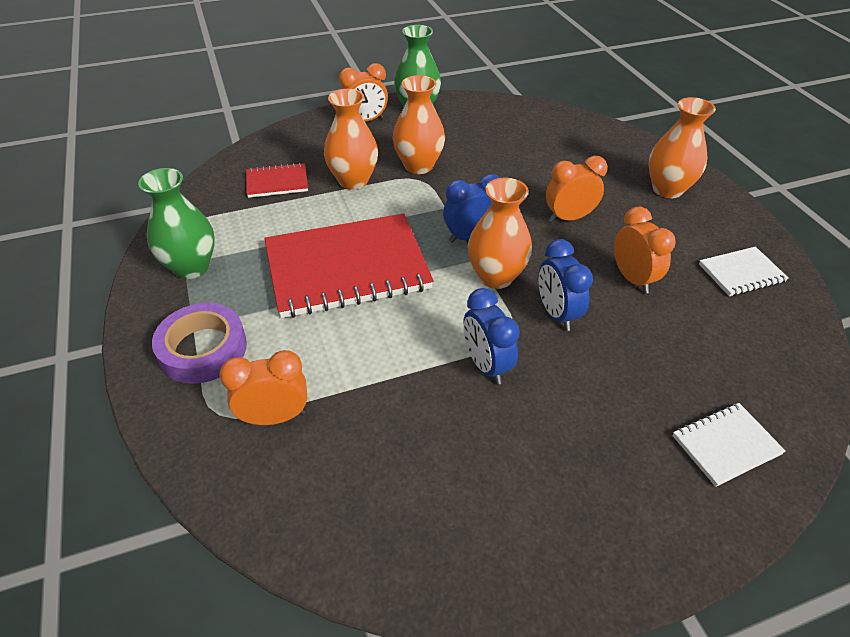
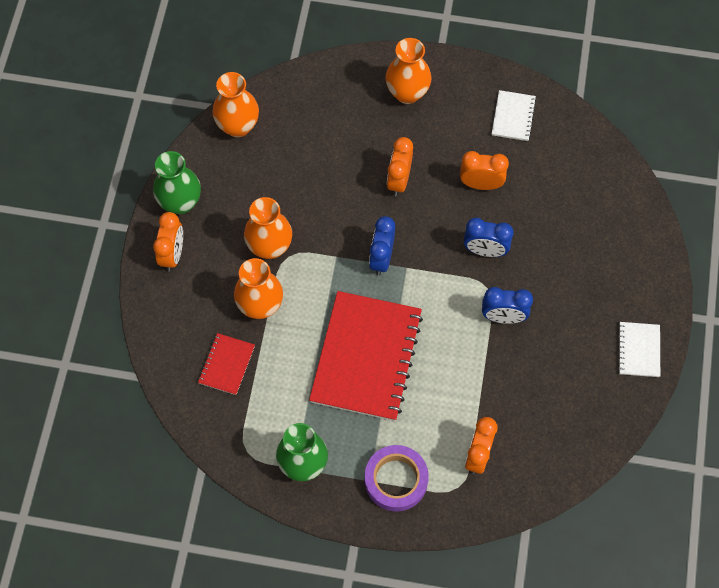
camera: 60 degrees left, 20 degrees up
(496, 277) = (431, 266): orange vase -> orange vase (238, 126)
(726, 445) = (622, 230): white notebook -> white notebook (638, 350)

